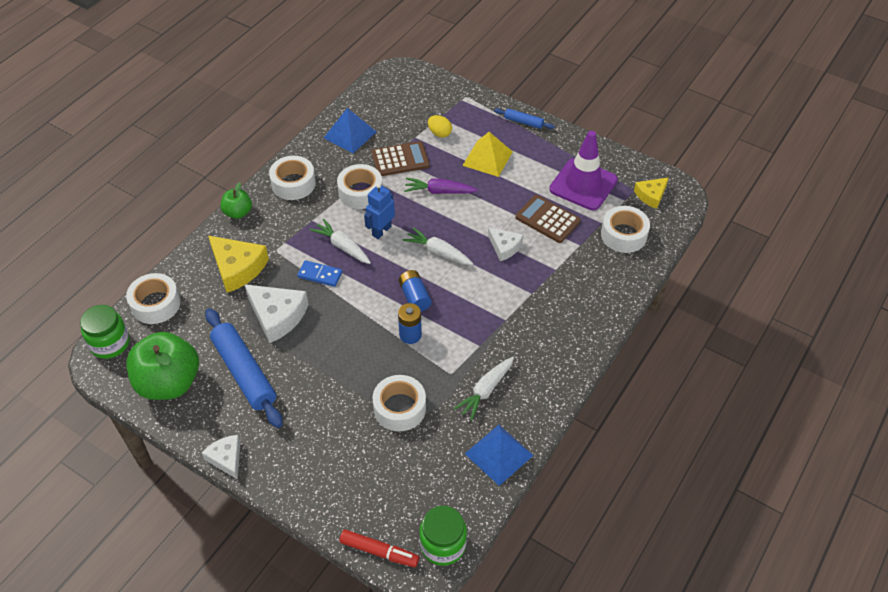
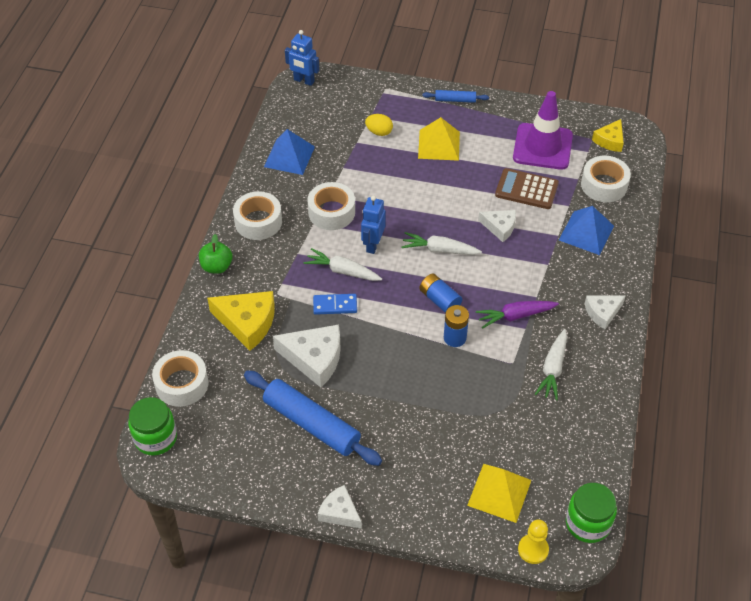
camera: 20 degrees left, 0 degrees up
(169, 383) = (240, 457): green apple -> none
(376, 488) = (499, 492): none -> yellow pyramid
(379, 551) = (533, 549): red marker -> yellow pawn
(397, 72) = (304, 81): none -> blue robot
(399, 408) = (481, 410): white tape -> none
(400, 159) = (353, 168): brown calculator -> none
(439, 191) = (409, 190): purple carrot -> purple carrot (515, 316)
(499, 454) = (595, 424): blue pyramid -> blue pyramid (586, 232)
(560, 353) = (602, 313): none -> white cheese

